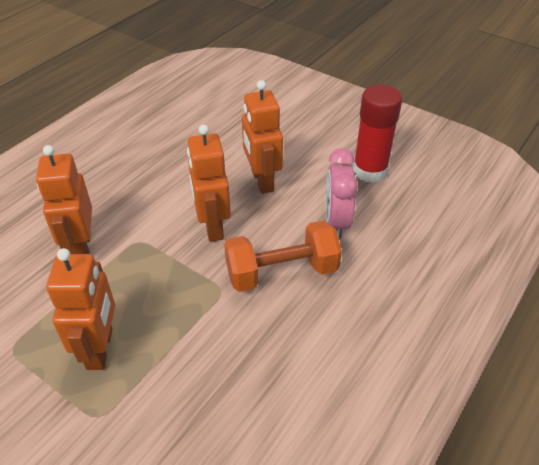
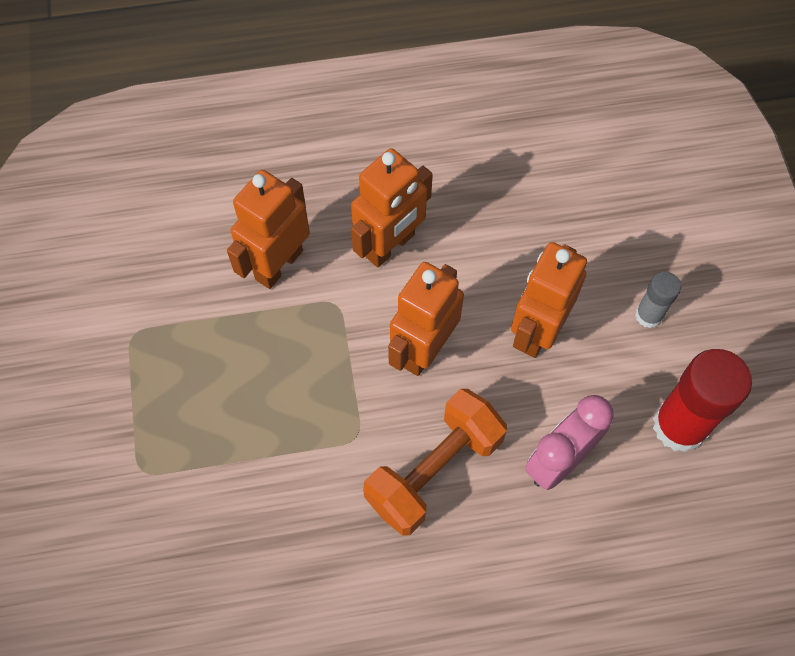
camera: 45 degrees right, 20 degrees up
(100, 349) = (198, 403): orange robot -> orange robot (390, 246)
(282, 272) = (434, 471): orange dumbbell -> orange dumbbell turned 75 degrees counterclockwise
(305, 142) = (648, 315): none -> grey glue stick

